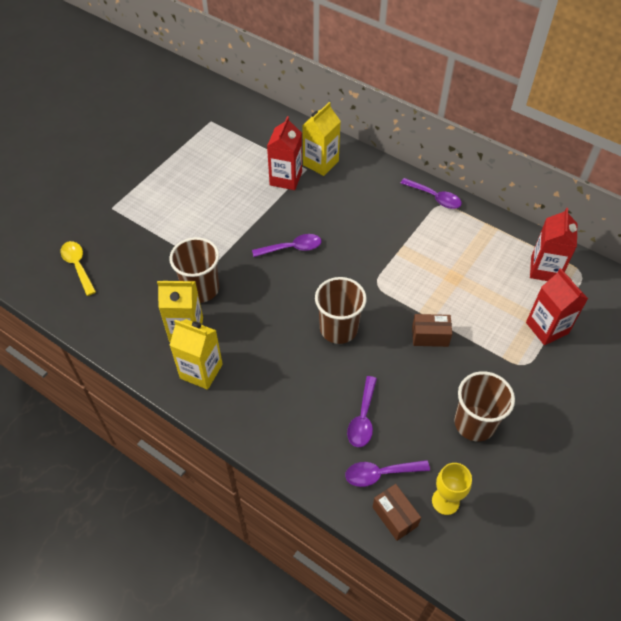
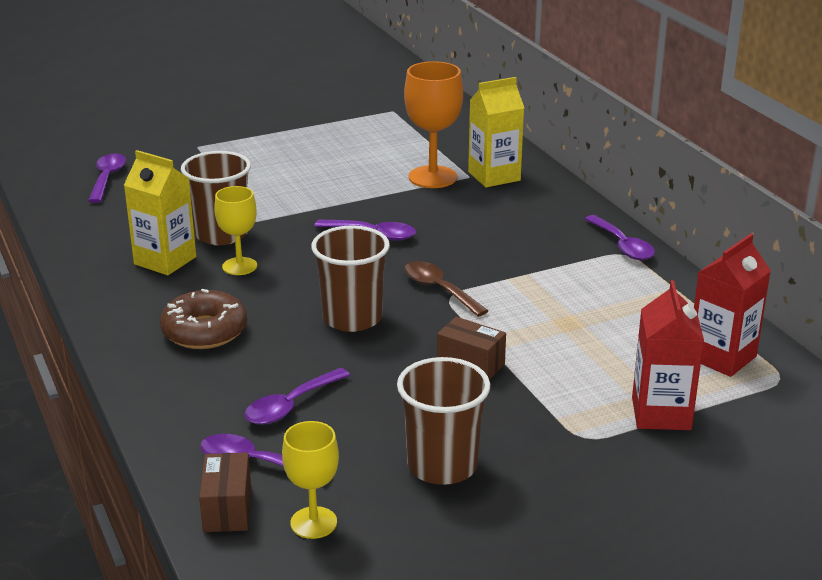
camera: 30 degrees right, 25 degrees down
(78, 266) = (107, 178): yellow spoon -> purple spoon
(201, 371) = (141, 298): yellow carton -> none
(236, 313) = (239, 266): none -> yellow goblet
(264, 381) = (204, 331): none -> brown donut
(286, 178) = (432, 177): red carton -> orange goblet
(366, 281) = (439, 289): none -> brown spoon

